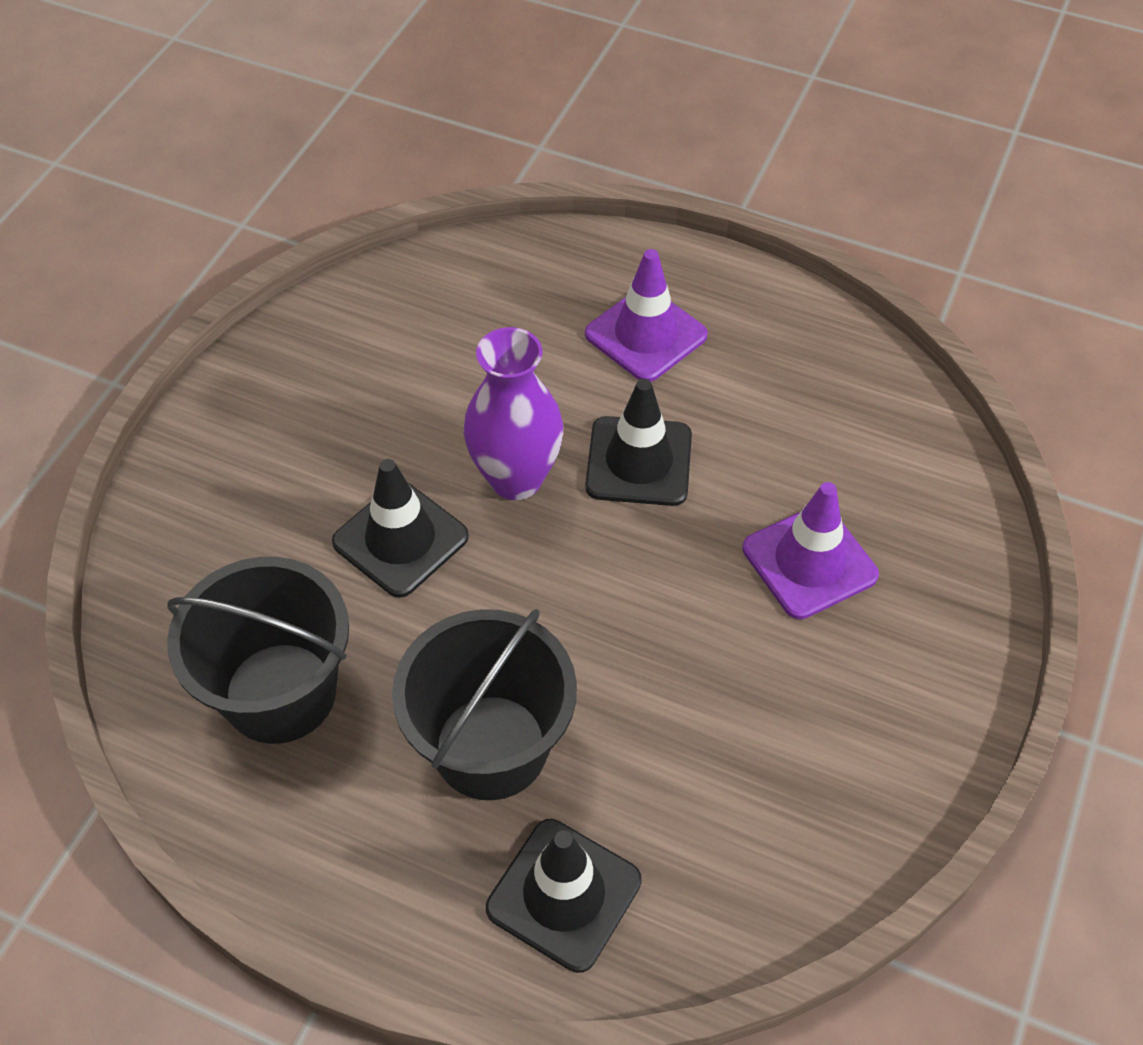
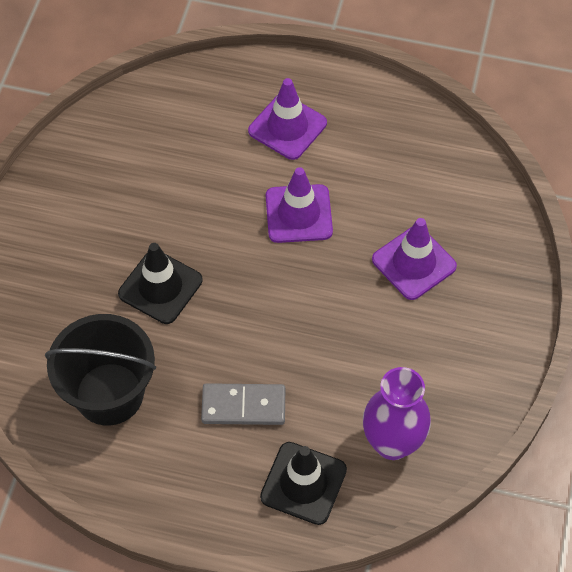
camera: 10 degrees left, 5 degrees up
(490, 747) = (243, 406): black bucket -> grey domino
(516, 478) = (224, 236): purple vase -> purple vase (392, 443)
(639, 461) = (298, 214): black traffic cone -> purple traffic cone

